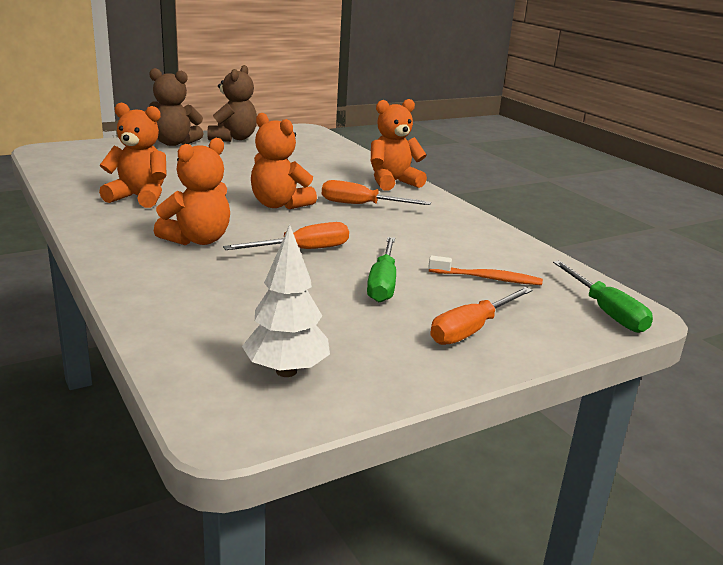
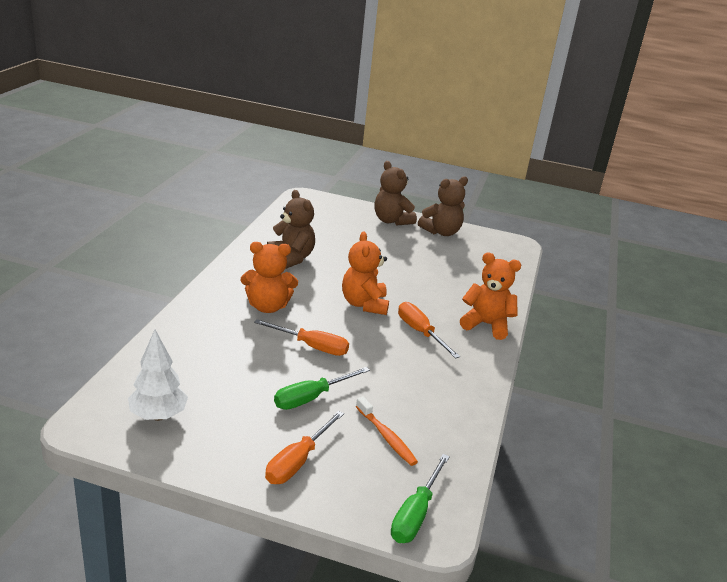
camera: 45 degrees right, 5 degrees up
(139, 197) = (291, 258): orange teddy bear -> brown teddy bear
(471, 330) = (297, 461): orange screwdriver -> orange screwdriver turned 60 degrees counterclockwise

